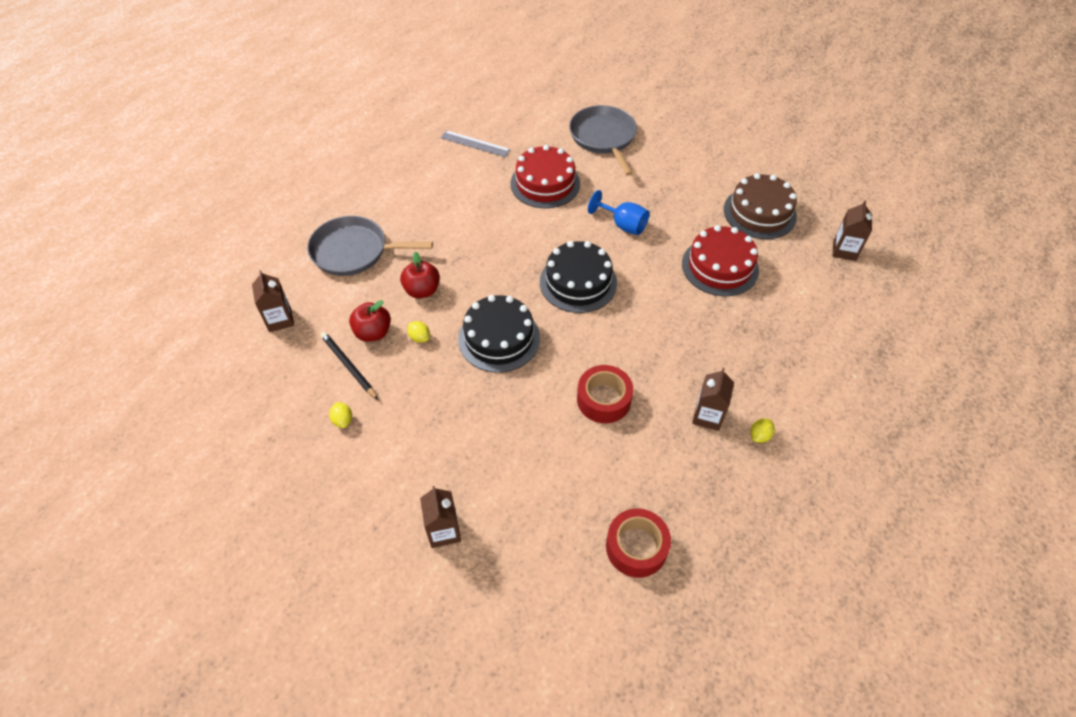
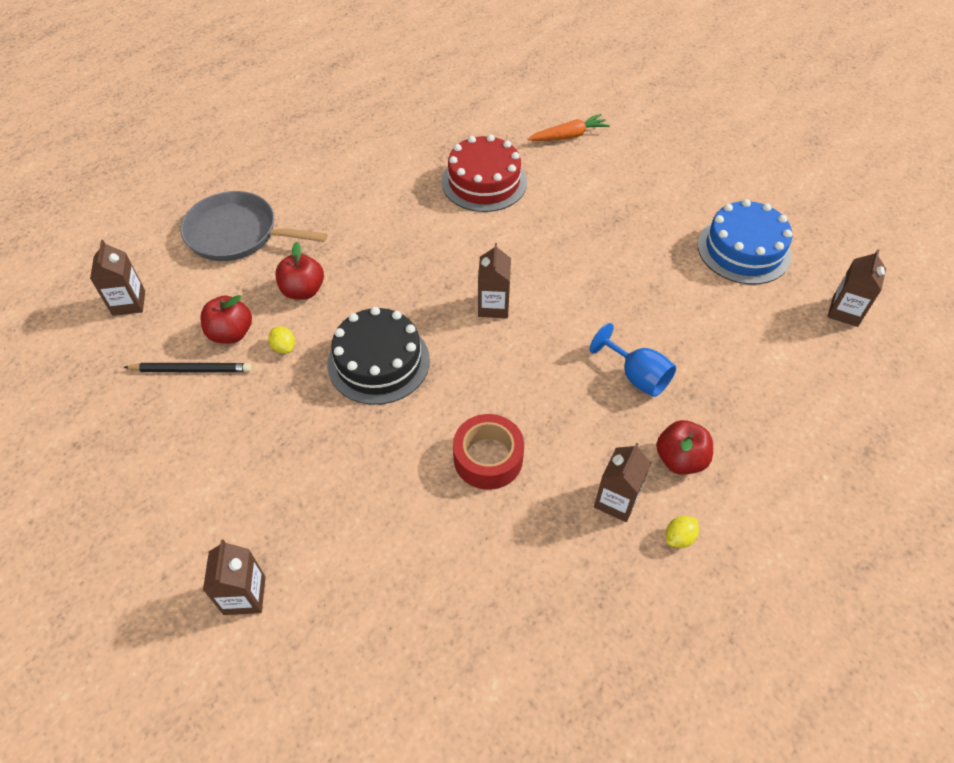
camera: 10 degrees right, 0 degrees up
(343, 420) = (164, 435): yellow lemon -> none
(349, 366) = (191, 370): black pencil -> black pencil turned 120 degrees clockwise
(475, 144) = (413, 126): grey ruler -> none
(578, 282) = (493, 306): black cake -> brown carton
(603, 137) = (569, 136): grey pan -> orange carrot
(623, 225) = (567, 243): blue goblet -> blue goblet (637, 376)
(636, 547) = (481, 660): red tape -> none
(720, 267) = (677, 310): red cake -> none
(747, 378) = (680, 459): none -> red apple
(759, 213) = (743, 250): brown cake -> blue cake

